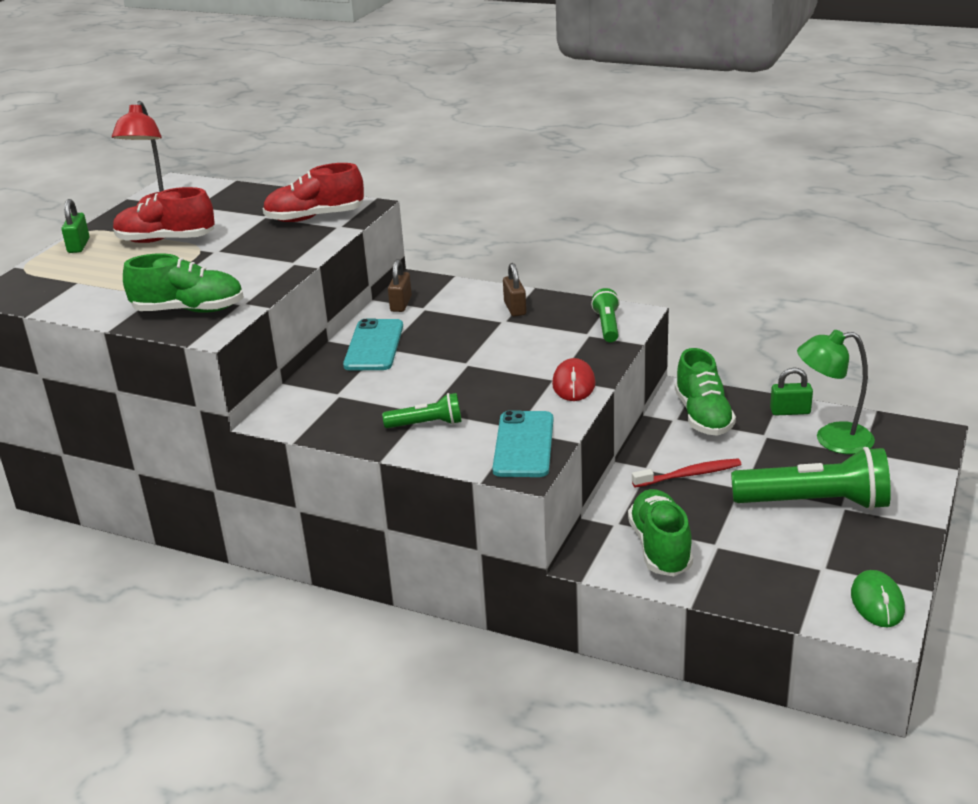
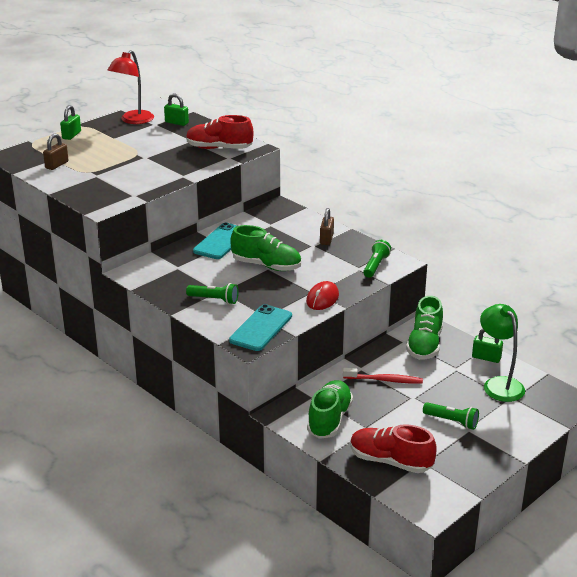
camera: 20 degrees right, 0 degrees up
(166, 240) = (122, 143): red shoe -> red shoe (390, 461)
(189, 310) = (101, 192): green shoe -> green shoe (266, 265)
(225, 198) = (176, 123): none -> green padlock
(401, 304) = (258, 218): brown padlock -> brown padlock (57, 165)
(815, 503) = (452, 421): green flashlight -> green flashlight, size x0.51
(832, 439) = (499, 384): green lamp -> green lamp turned 45 degrees clockwise
(877, 602) = (439, 494): green mouse -> none

